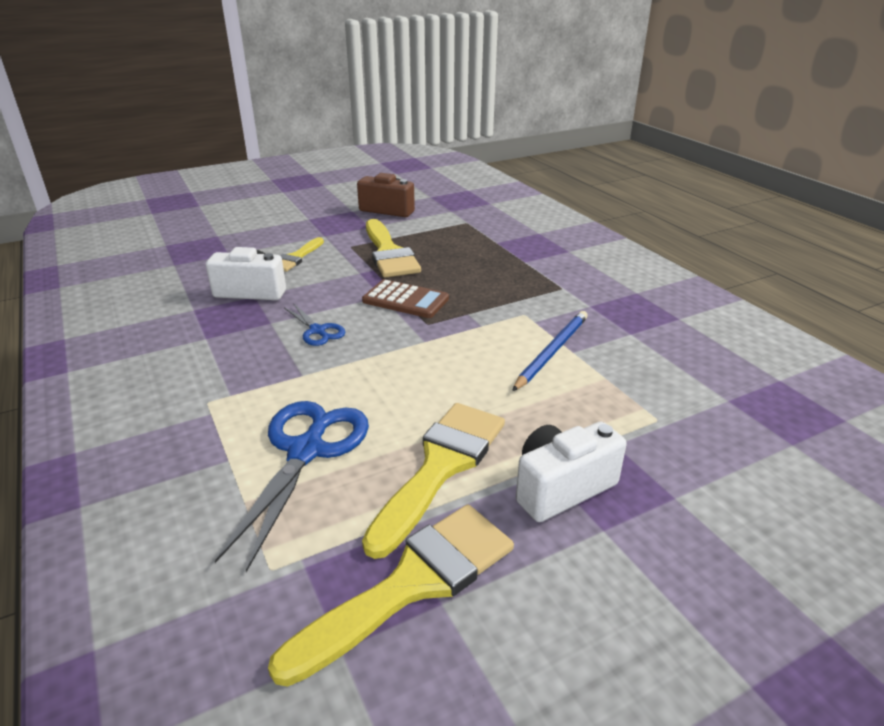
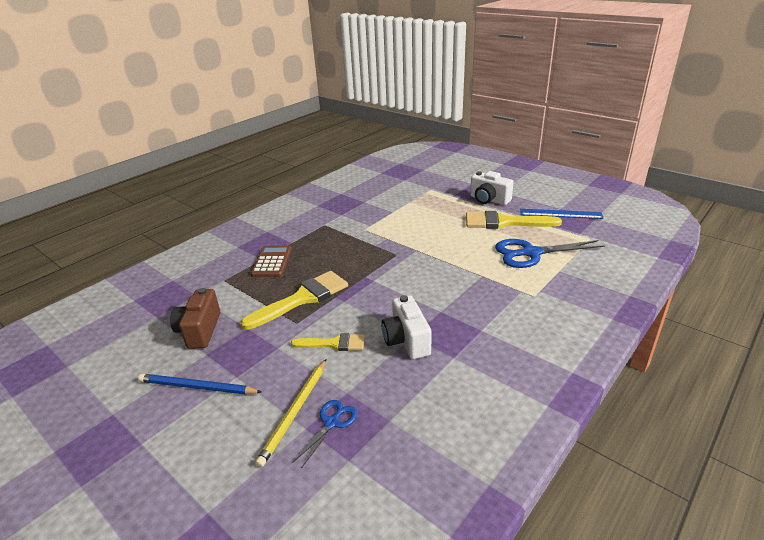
camera: 110 degrees left, 0 degrees up
(238, 233) = (295, 412): none -> yellow pencil
(317, 331) = (435, 288): blue scissors -> blue scissors (332, 423)
(405, 300) = (373, 269): brown calculator -> brown calculator (272, 262)
(412, 584) = (560, 214): yellow brush -> blue ruler
(552, 351) = (397, 216): blue pencil -> blue pencil (197, 387)

